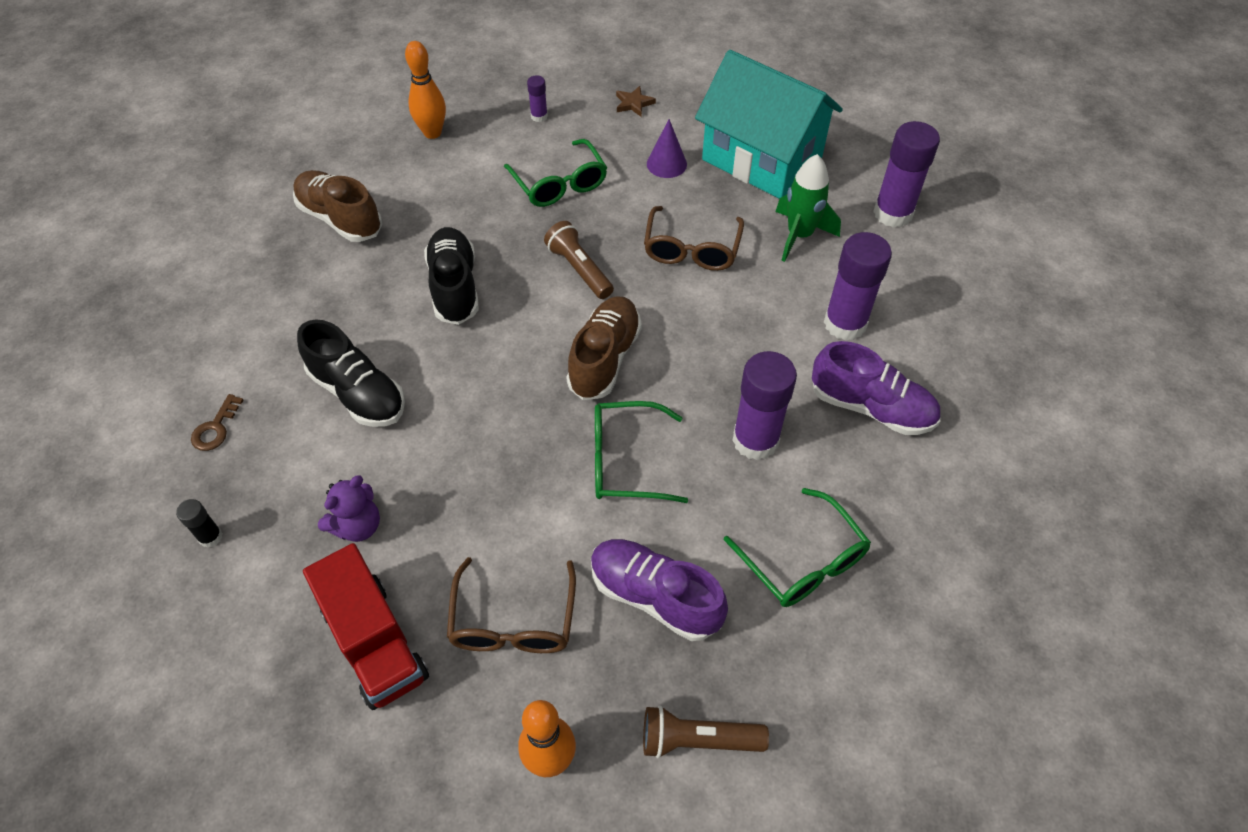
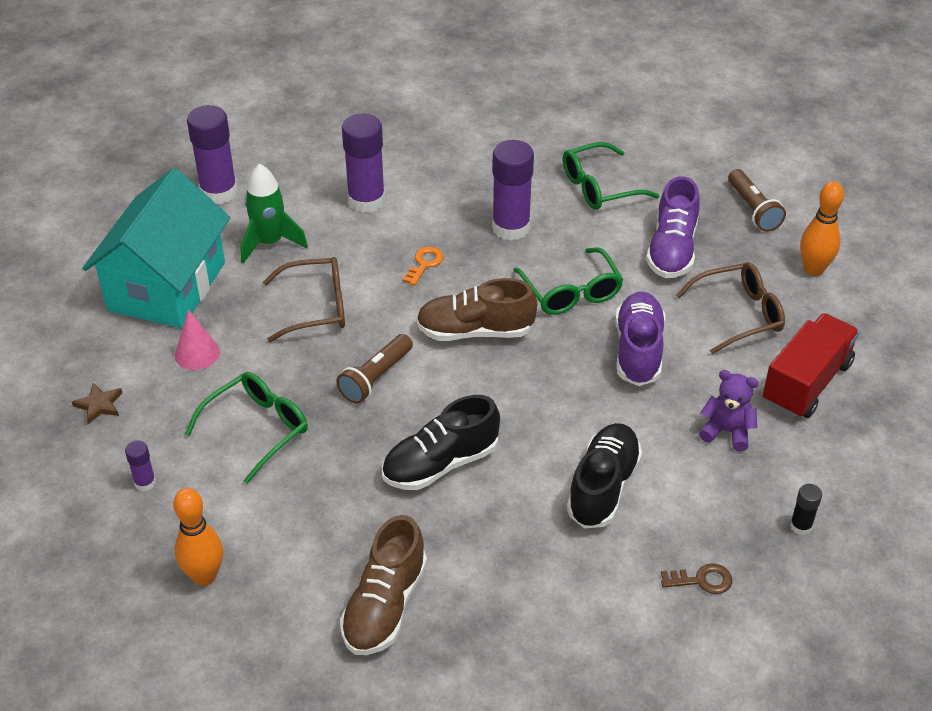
camera: 110 degrees left, 10 degrees down
(666, 164) = (197, 353): purple cone -> pink cone
(722, 345) = (424, 264): none -> orange key
(803, 561) = (599, 187): green glasses -> green glasses turned 150 degrees counterclockwise
(871, 407) = (447, 175): purple shoe -> purple shoe (638, 351)

